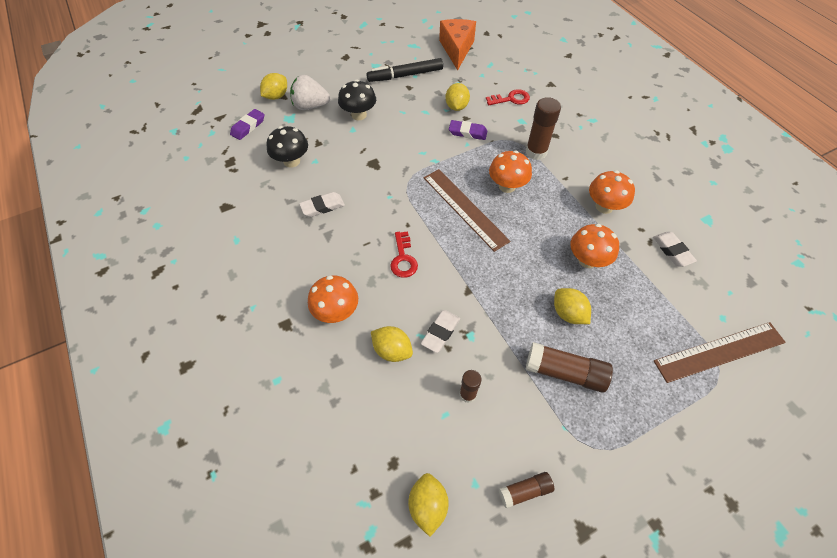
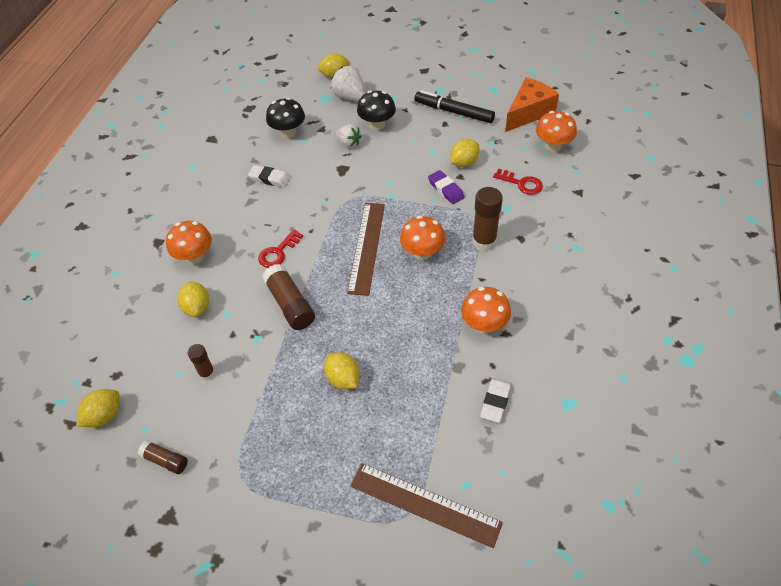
camera: 45 degrees right, 5 degrees down
(248, 127) = (289, 89): purple eraser -> none
(354, 141) = (349, 143): none -> white strawberry
(440, 332) = (240, 320): white eraser -> none
(564, 372) = (286, 415): brown glue stick -> brown glue stick (290, 304)
(568, 313) = (343, 379): yellow lemon -> yellow lemon turned 45 degrees counterclockwise
(587, 260) = (411, 353): orange mushroom -> orange mushroom (553, 146)

